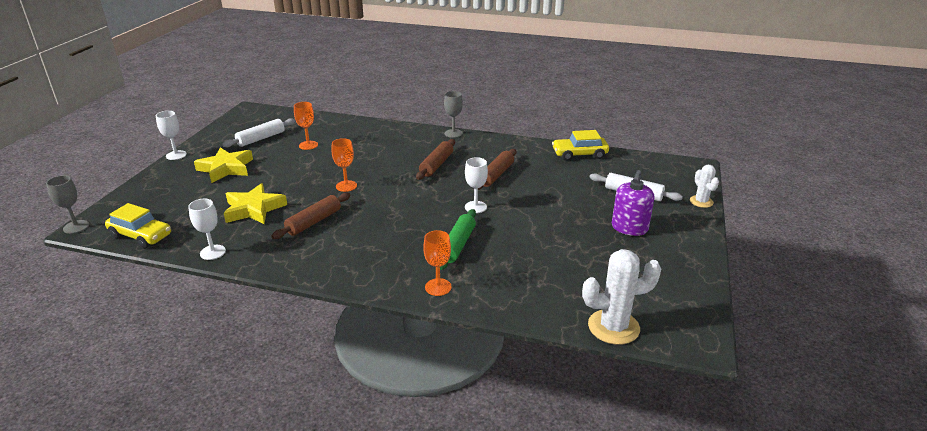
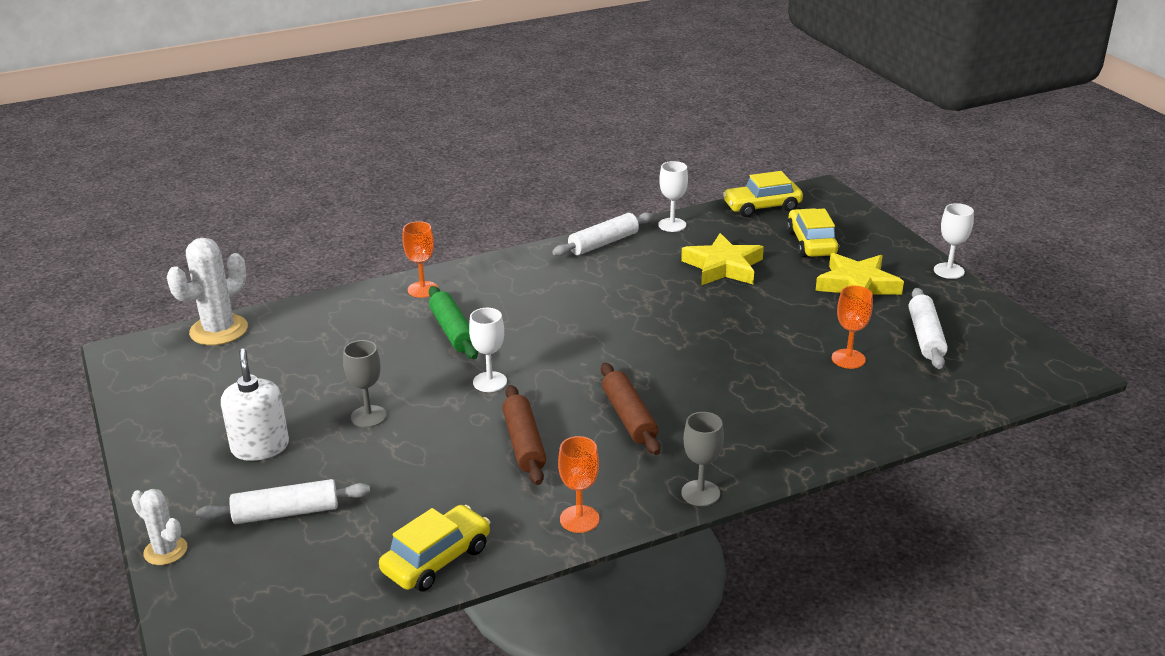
camera: 140 degrees right, 0 degrees up
(76, 227) = (830, 188): grey goblet -> grey goblet (368, 416)
(184, 198) = (811, 243): none -> yellow car
(276, 261) = (603, 243): none -> white rolling pin
(314, 222) = (639, 284): brown rolling pin -> none
(346, 186) = (684, 332): orange goblet -> orange goblet (579, 519)
(629, 228) = (260, 447): purple soap dispenser -> white soap dispenser

